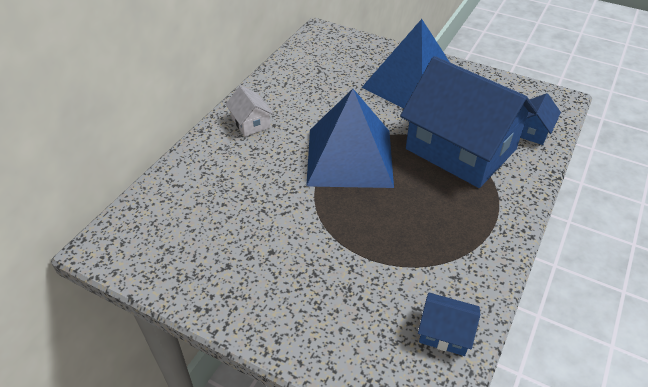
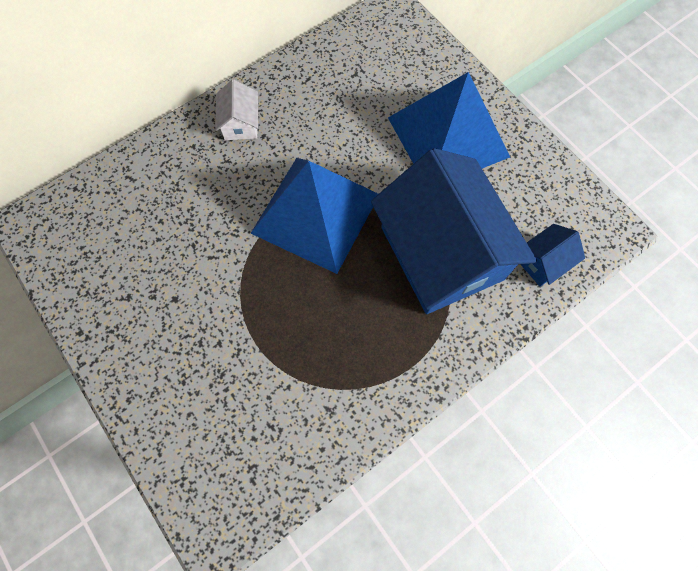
camera: 25 degrees right, 25 degrees up
(445, 332) = (279, 465): blue house -> none

